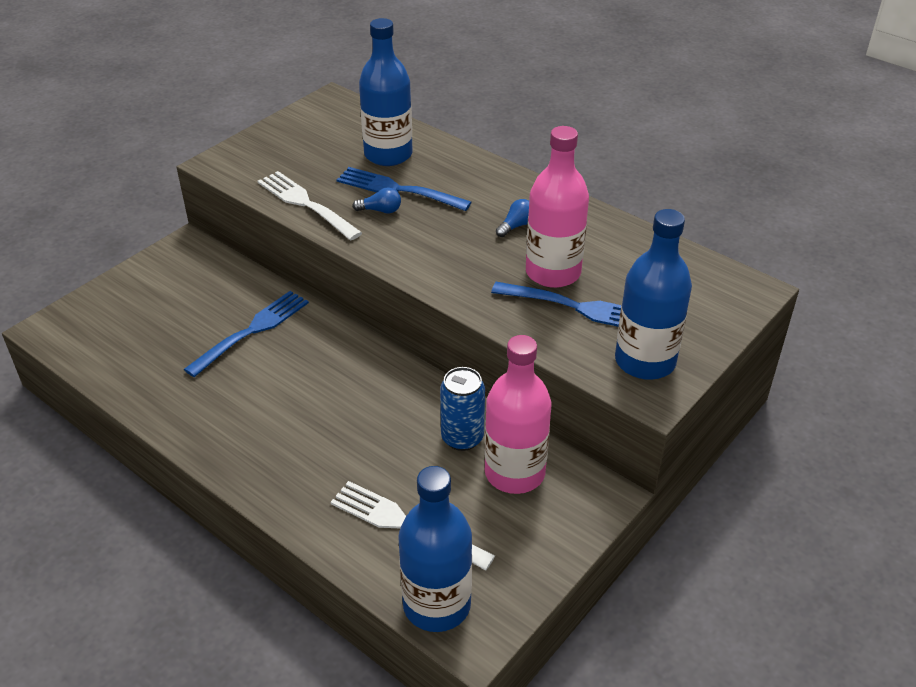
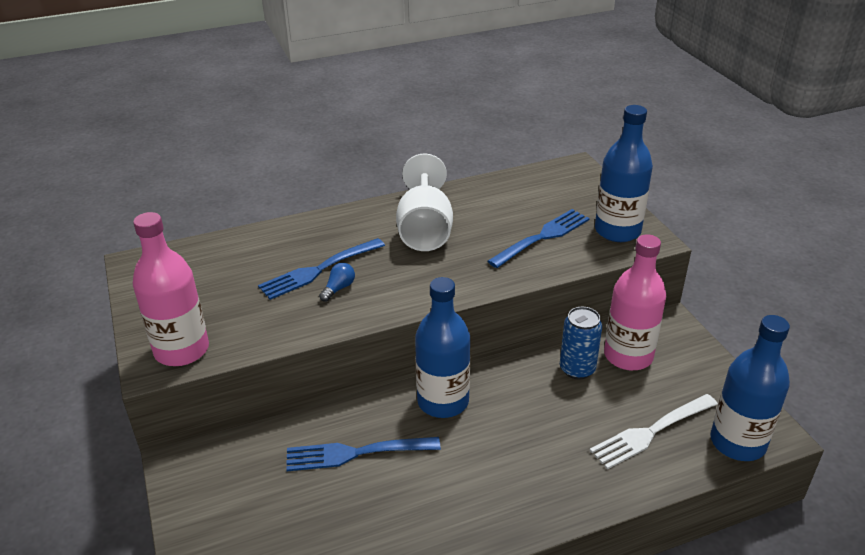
camera: 60 degrees left, 5 degrees down
(252, 331) = (356, 453): blue fork -> blue fork turned 75 degrees counterclockwise
(306, 204) = (285, 328): white fork -> none
(388, 155) = (262, 259): blue bottle -> blue bottle (443, 401)
(516, 226) = (425, 230): blue light bulb -> white goblet
(553, 272) = (494, 233): pink bottle -> pink bottle (182, 350)

